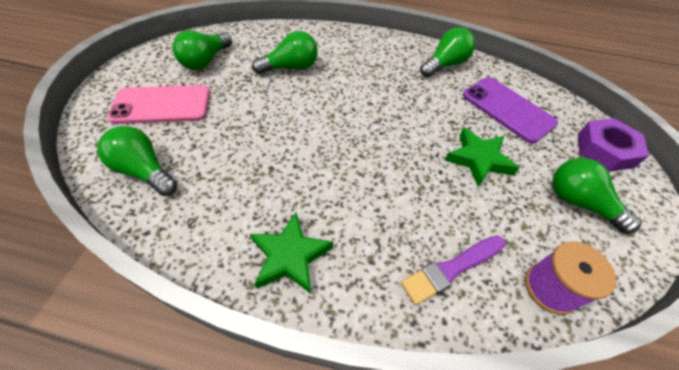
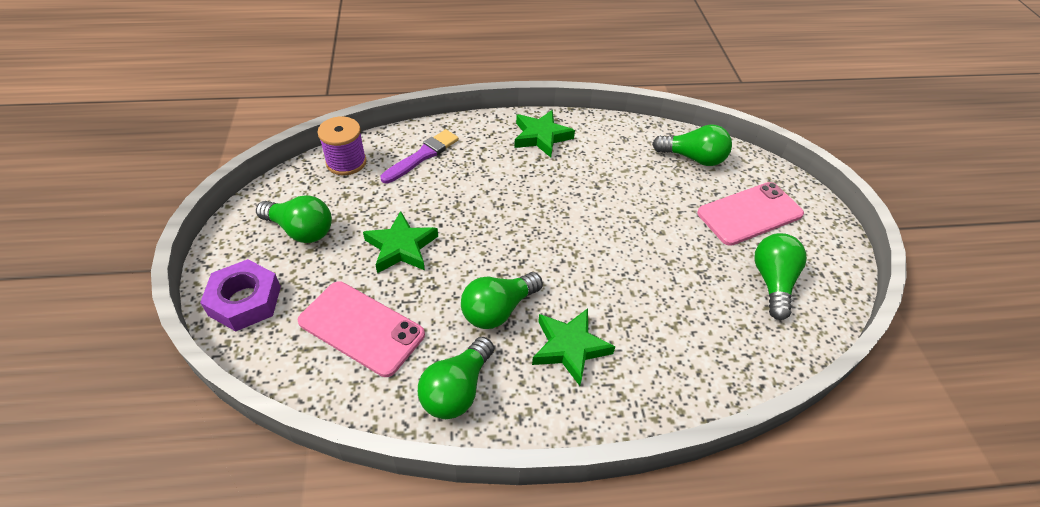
camera: 160 degrees right, 5 degrees down
(290, 67) = (667, 307): green light bulb -> green light bulb (498, 310)
(368, 65) = (569, 347): none -> green star
(508, 109) = (361, 328): purple phone -> pink phone

